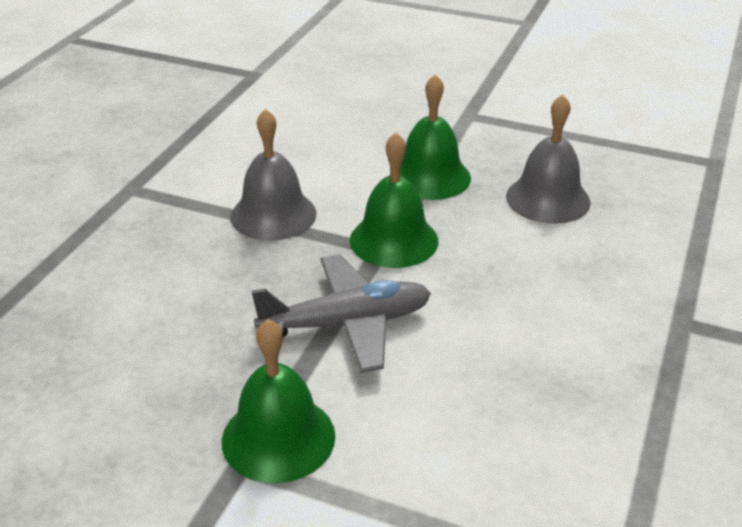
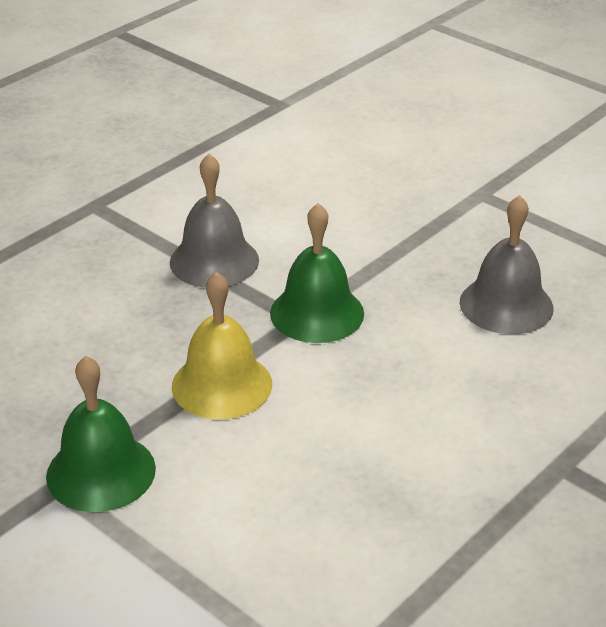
camera: 20 degrees right, 0 degrees up
(347, 324) = (222, 385): grey plane -> yellow bell
(430, 177) = (395, 254): green bell -> none

